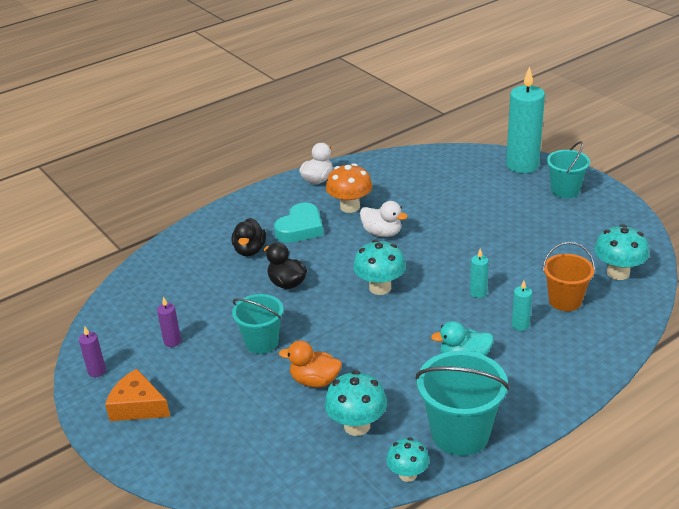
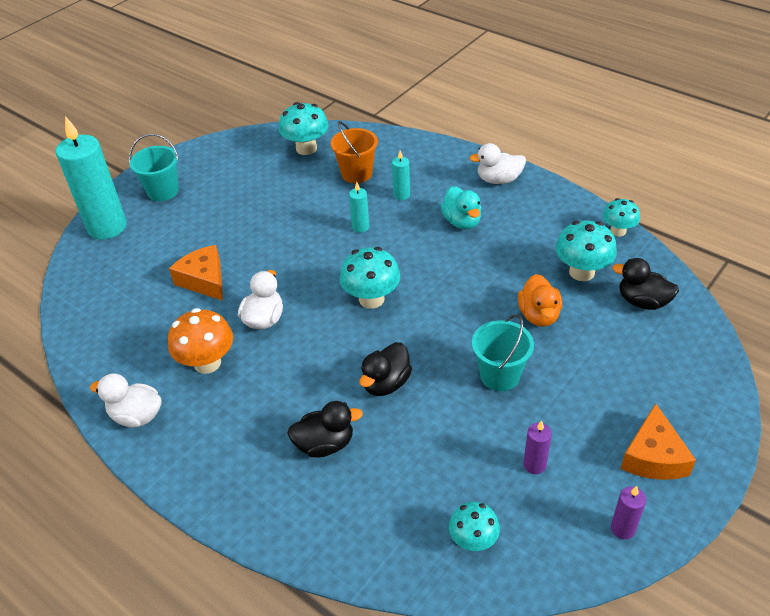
camera: 105 degrees left, 10 degrees up
(138, 301) = (473, 540): none -> turquoise mushroom
(297, 458) = (642, 301): none -> black duck
(300, 228) = (263, 402): turquoise heart -> none
(439, 208) = (204, 280): none -> orange cheese
(460, 434) = (556, 210): turquoise bucket -> none
(528, 401) = (498, 180): none -> white duck

